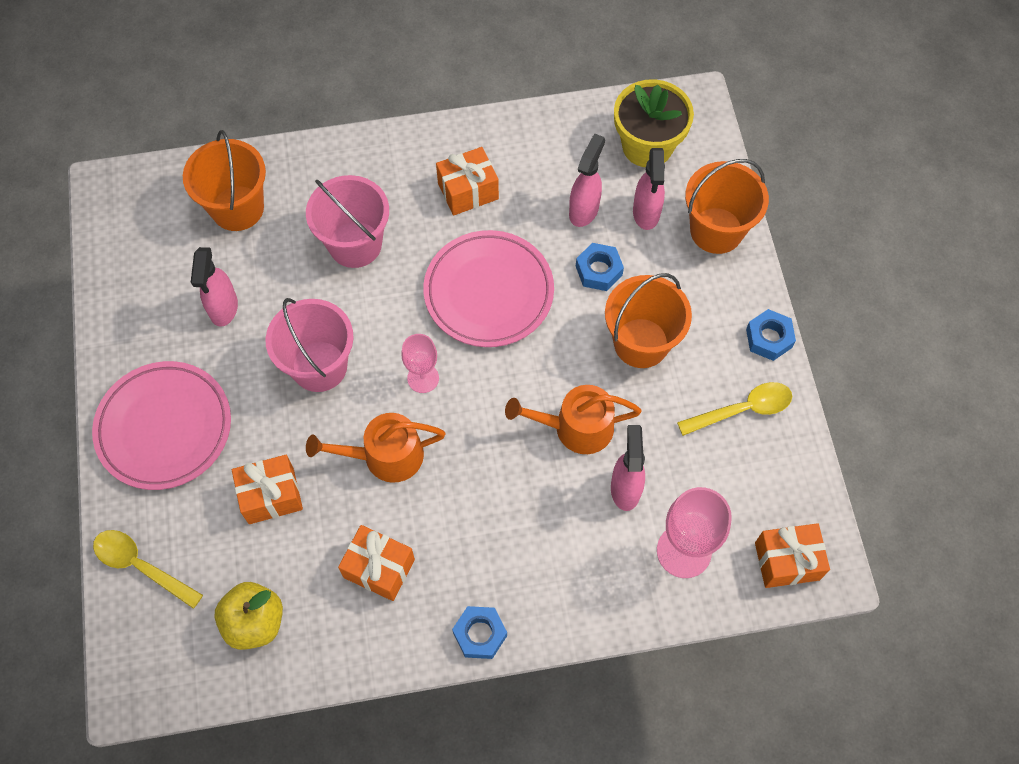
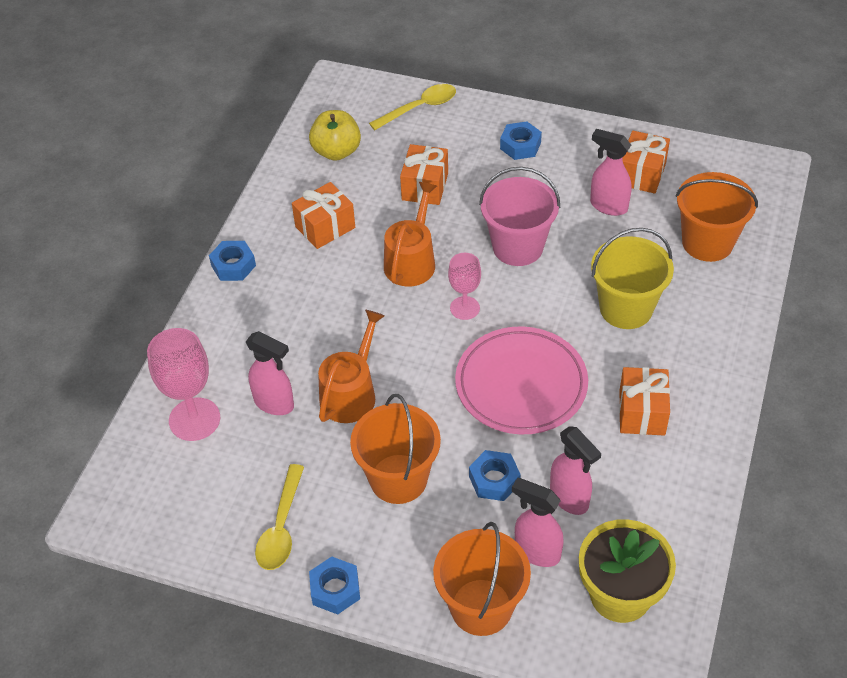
camera: 120 degrees right, 15 degrees down
(164, 428) = (520, 145): pink plate -> blue nut
(355, 244) = (626, 308): pink bucket -> yellow bucket
(787, 561) = (130, 489): orange gift -> orange gift (642, 174)

